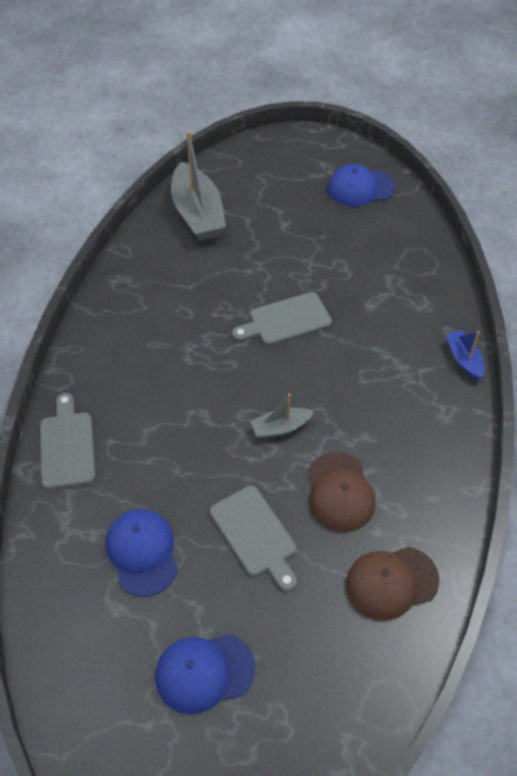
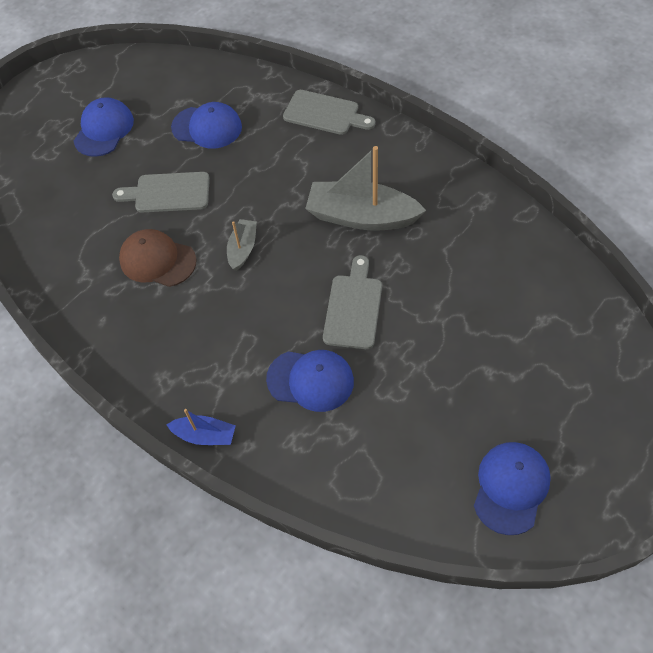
camera: 125 degrees right, 5 degrees up
(197, 213) = (549, 297): grey boat -> grey boat (361, 216)
(368, 318) = (310, 380): none -> blue cap
(391, 582) = (67, 255): brown cap -> none

